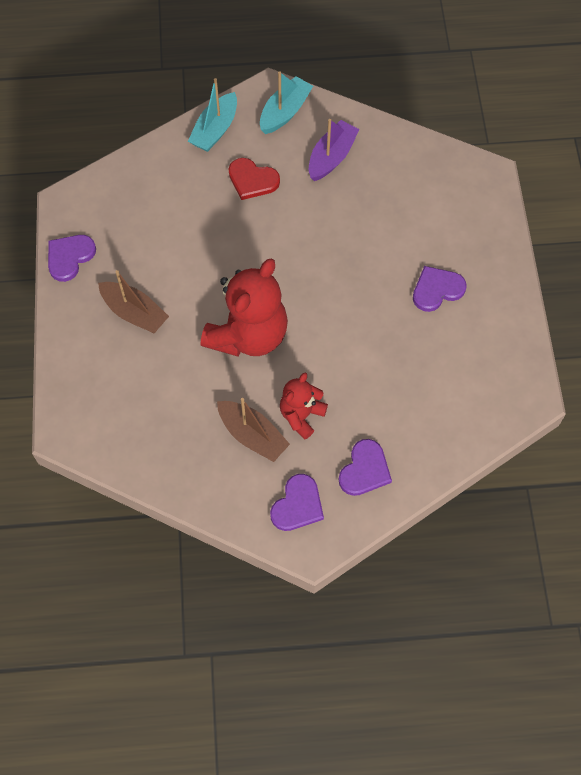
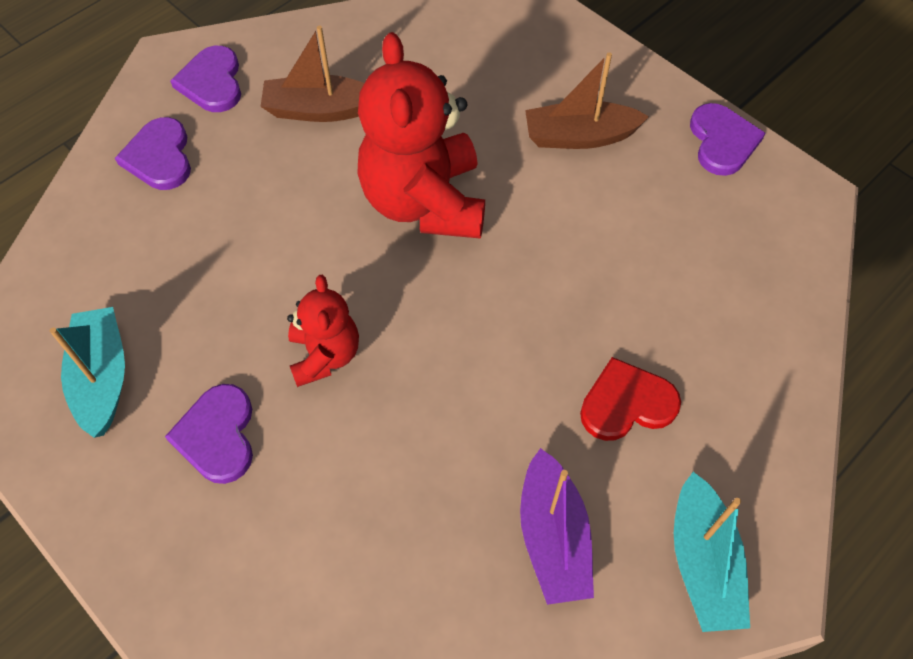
camera: 140 degrees right, 5 degrees down
(215, 130) = (763, 442): turquoise boat -> turquoise boat (102, 378)
(301, 415) = (280, 162): red teddy bear -> red teddy bear (325, 355)
(437, 289) = (217, 435): purple heart -> purple heart turned 150 degrees clockwise

